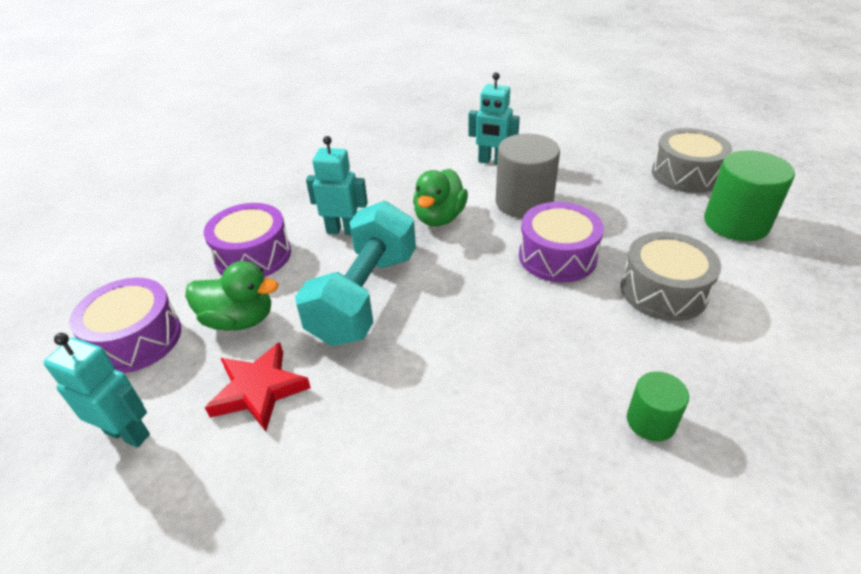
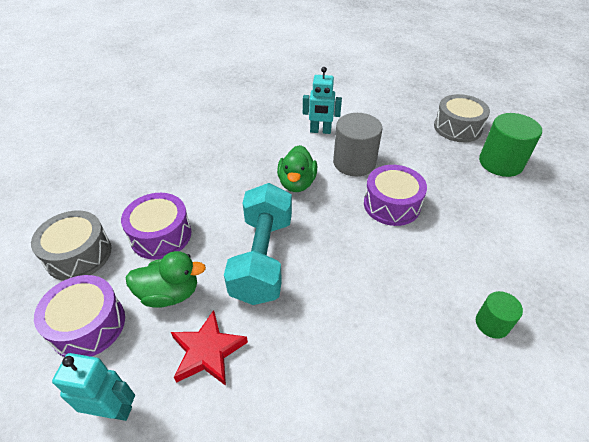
camera: 15 degrees left, 5 degrees up
(343, 231) = (226, 203): turquoise robot -> none
(663, 291) = (470, 222): grey drum -> grey drum (79, 255)

